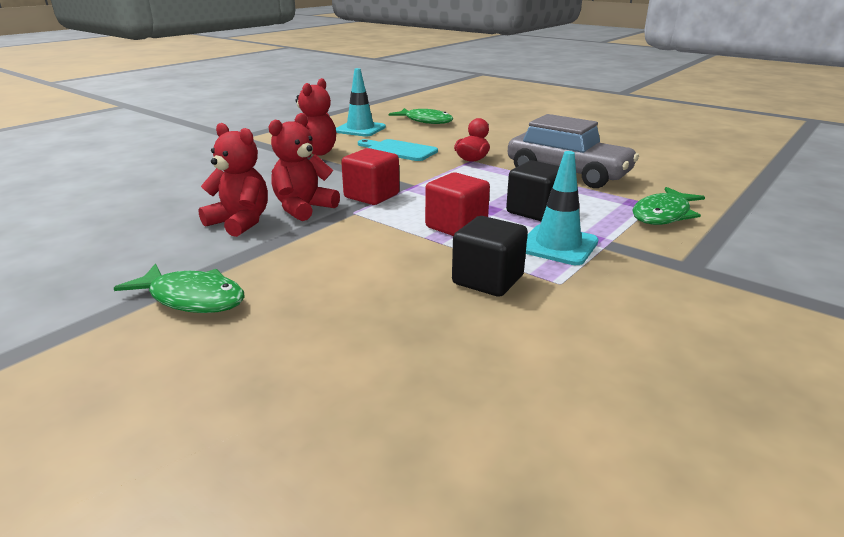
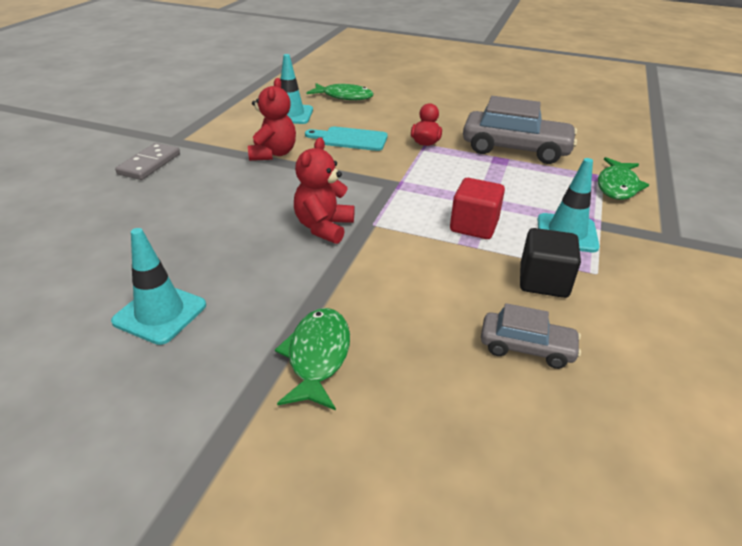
camera: 20 degrees left, 10 degrees up
(96, 246) = (160, 313): none -> turquoise traffic cone
(192, 298) = (317, 356): green fish -> green fish turned 90 degrees counterclockwise
(201, 150) = (149, 164): none -> grey domino
(240, 222) = (279, 255): red teddy bear -> none
(371, 196) = (373, 201): red cube -> none
(409, 330) = (526, 347): none -> grey car
(535, 211) = (522, 198): black cube -> none

